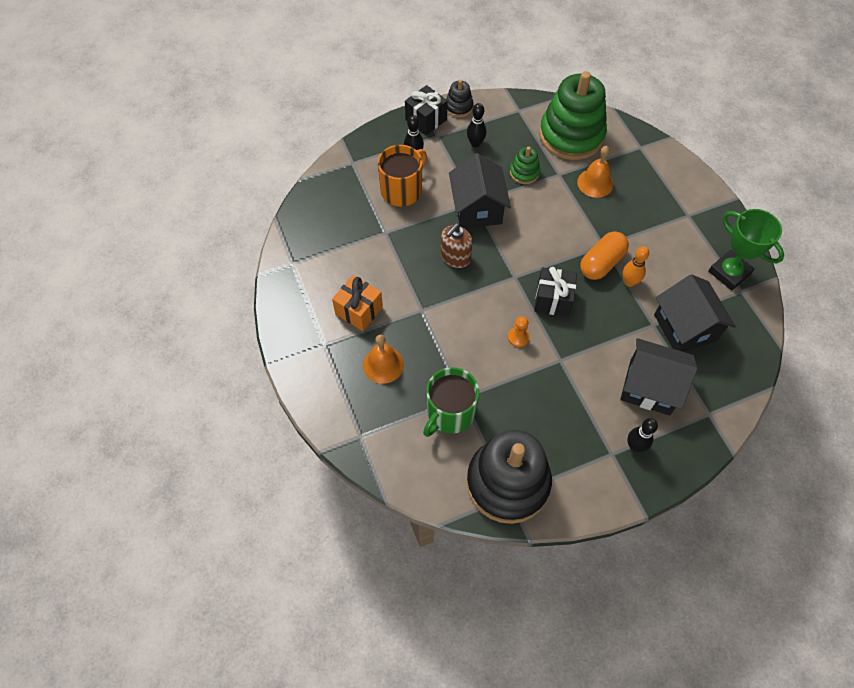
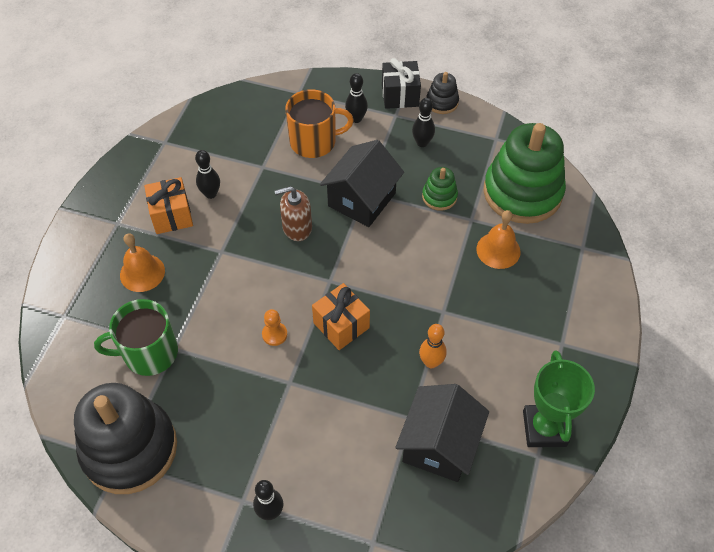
camera: 40 degrees right, 5 degrees down
(370, 276) = (211, 194): none -> black bowling pin
(553, 300) = (341, 325): black gift -> orange gift
(601, 263) = (423, 326): orange capsule -> none
(649, 387) = (343, 471): black house -> none

